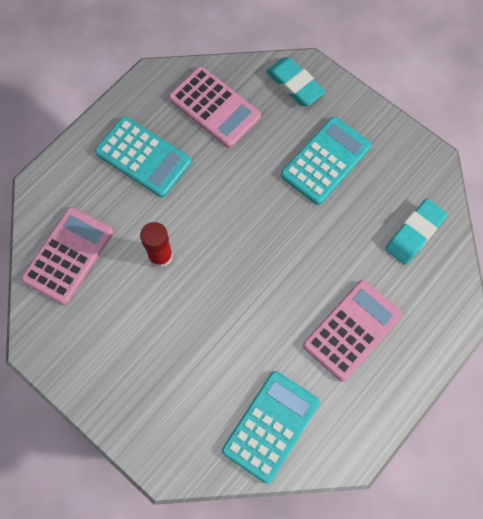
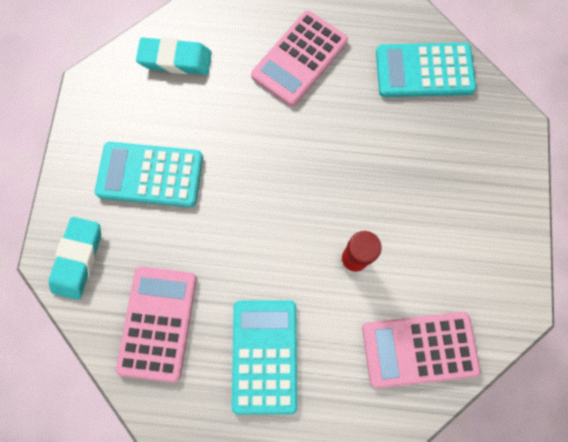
camera: 125 degrees left, 5 degrees up
(352, 330) = (300, 59): pink calculator -> pink calculator turned 60 degrees counterclockwise

